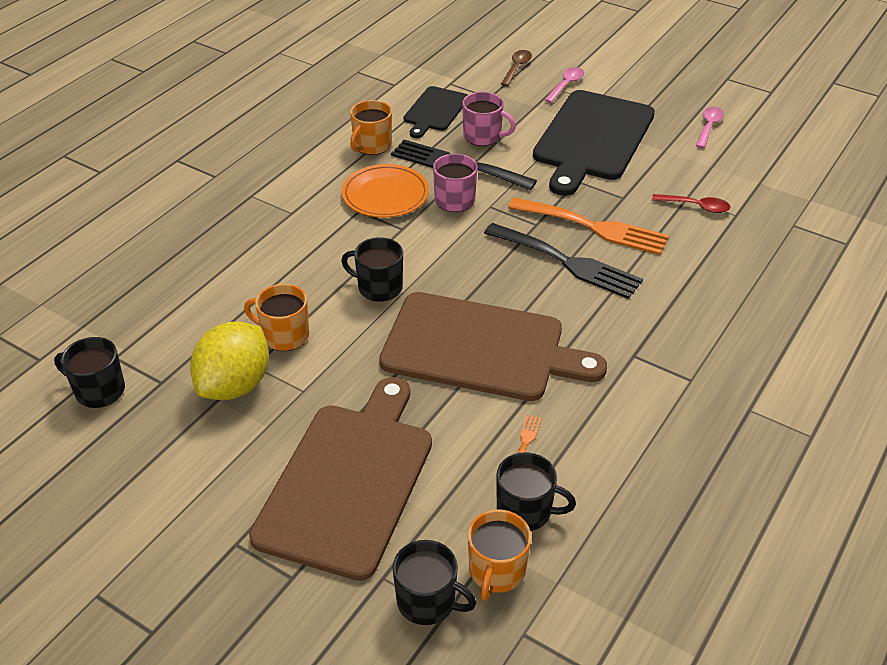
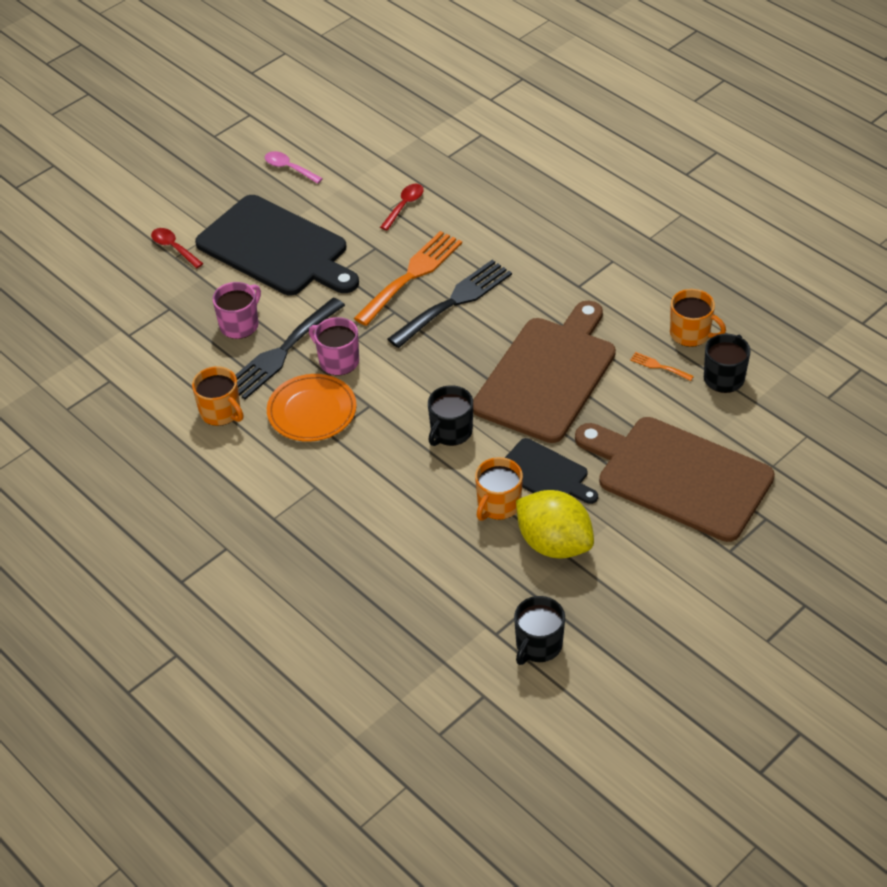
camera: 75 degrees left, 5 degrees up
(427, 601) = (796, 443): black mug -> none
(435, 111) = (177, 354): black cutting board -> black cutting board (545, 474)
(496, 571) = (775, 402): orange mug -> orange mug (691, 334)
(517, 68) = (123, 278): brown spoon -> none
(566, 85) = (174, 248): pink spoon -> red spoon

